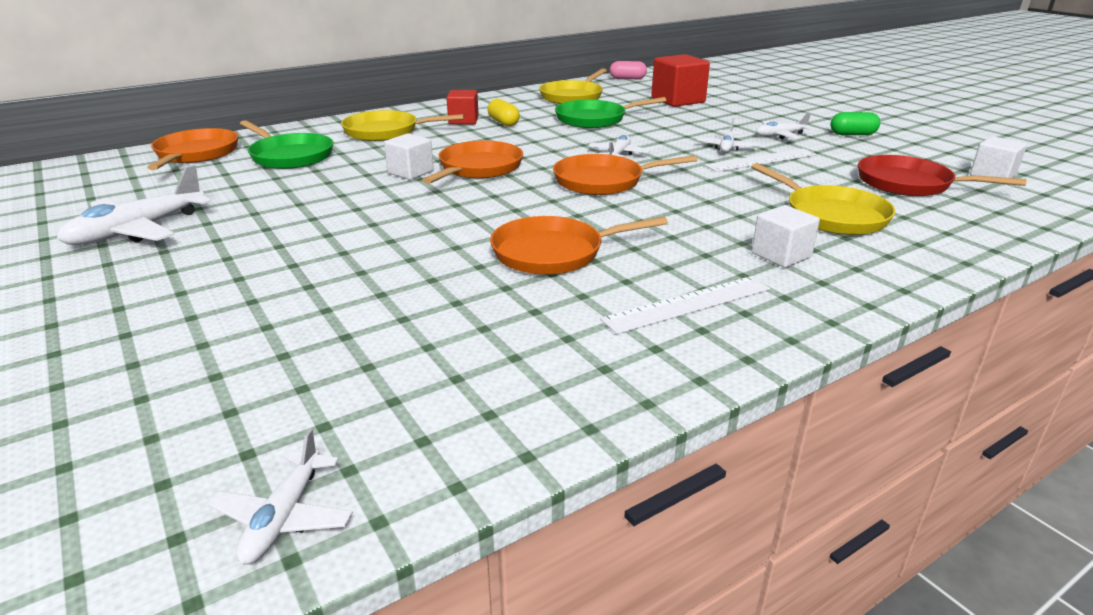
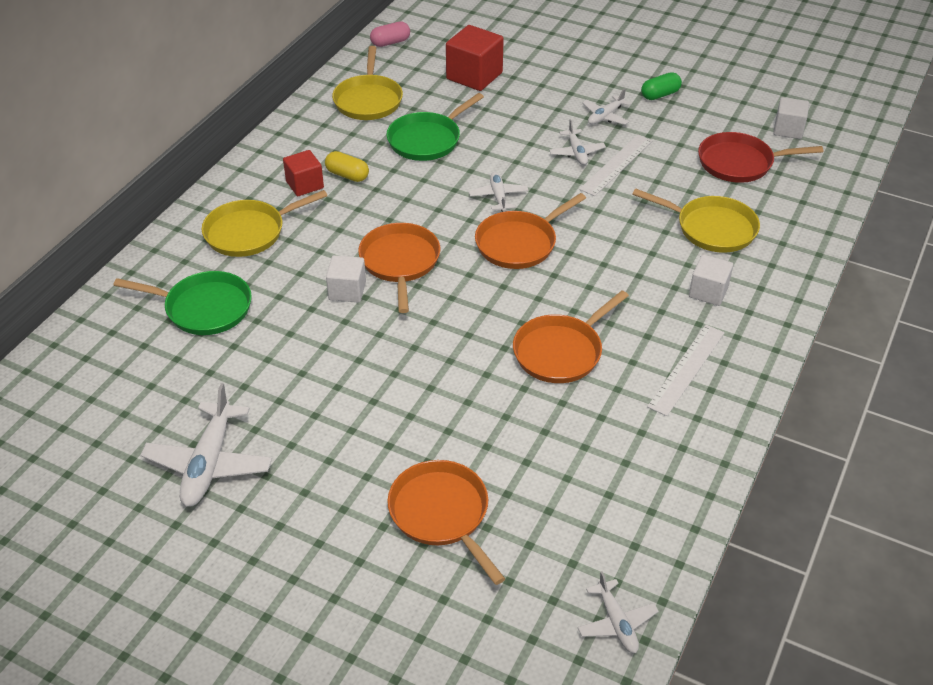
camera: 30 degrees left, 15 degrees up
(196, 154) = (103, 340): orange pan -> orange pan (442, 514)

